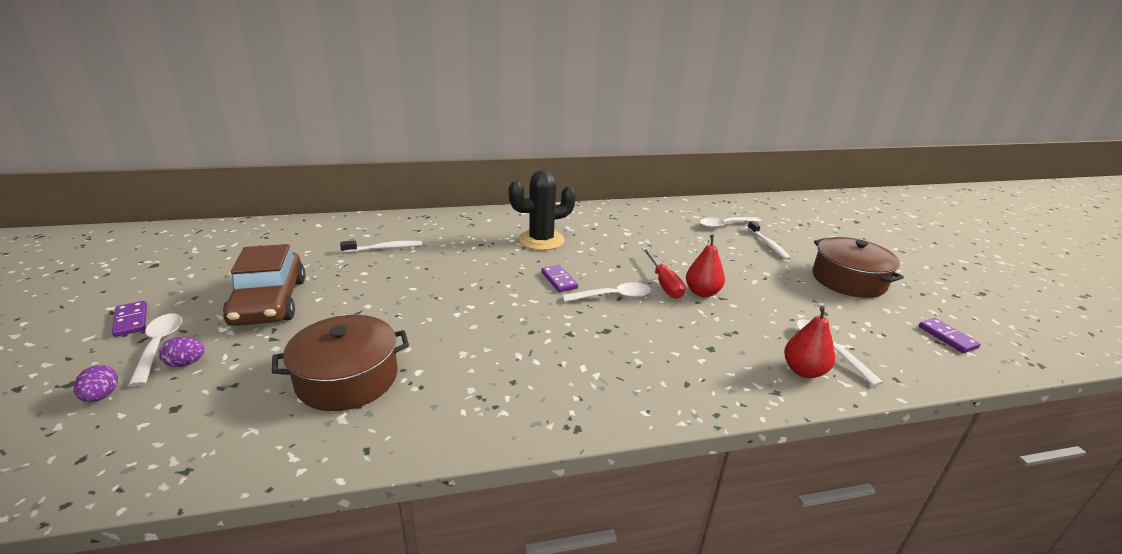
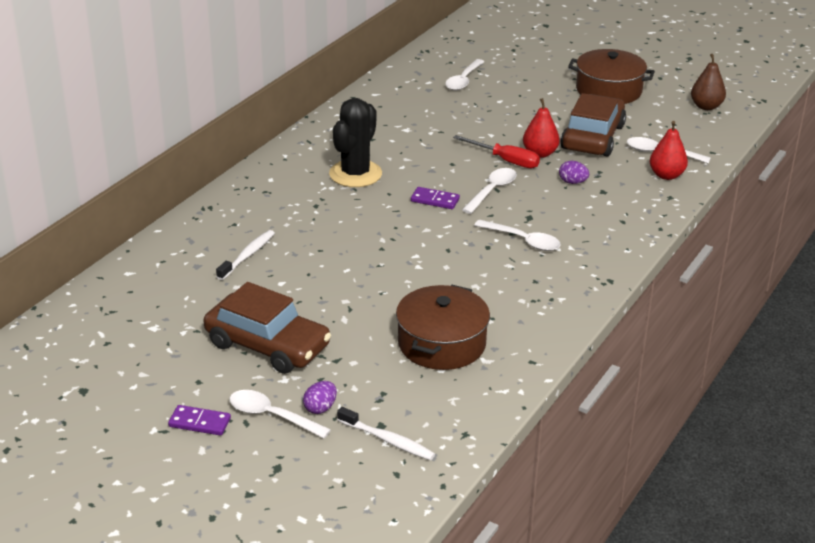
camera: 45 degrees left, 5 degrees up
(101, 396) = (319, 455): purple egg -> purple egg (572, 182)
(566, 344) = (523, 241): none -> white spoon
(768, 245) = (521, 84): white toothbrush -> white toothbrush (388, 440)
(773, 304) = (592, 137): none -> brown car
(947, 337) = (706, 106): purple domino -> brown pear

